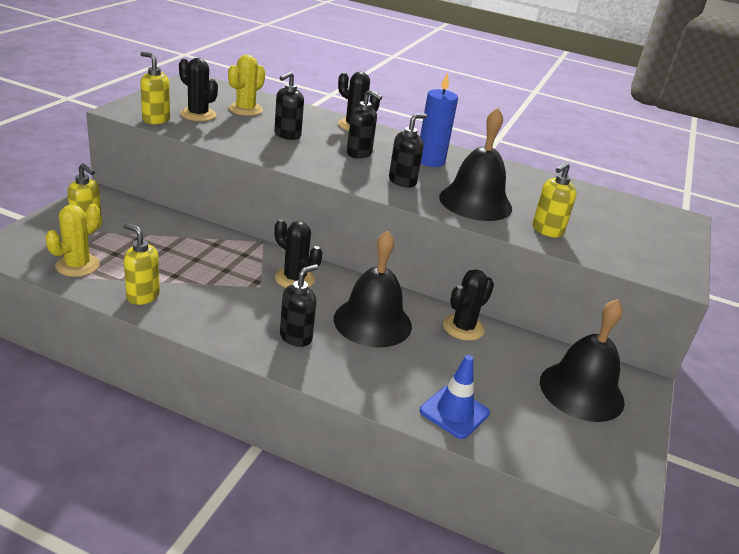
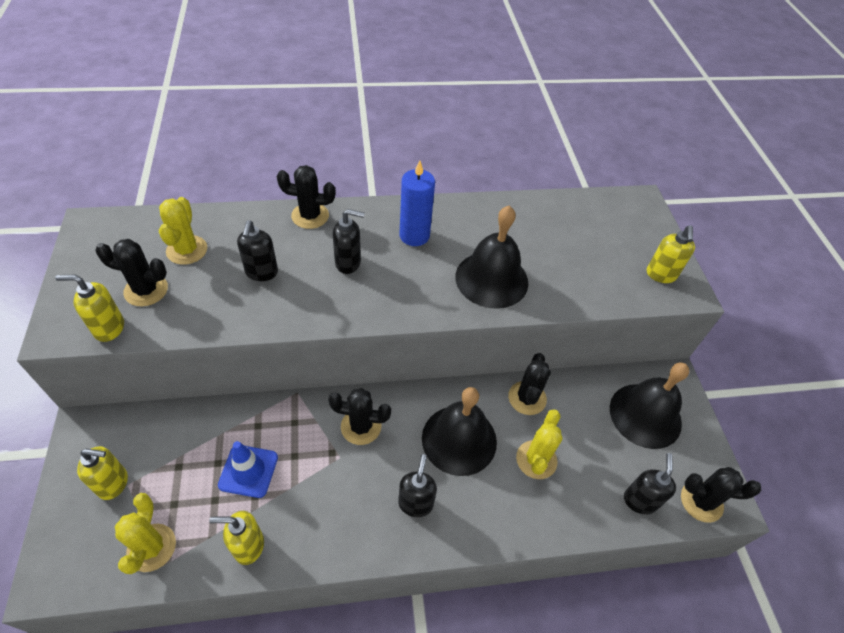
camera: 30 degrees left, 20 degrees up
(402, 181) = (415, 285): black soap dispenser -> black soap dispenser (639, 500)
(434, 365) = (536, 460): none -> yellow cactus
(454, 412) = (583, 504): blue traffic cone -> blue traffic cone (248, 471)
(547, 231) = (568, 286): yellow soap dispenser -> yellow soap dispenser (661, 275)
(591, 473) = (701, 501): none -> black cactus

